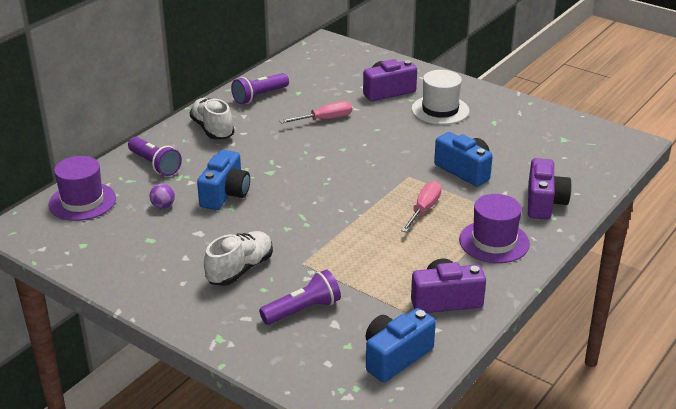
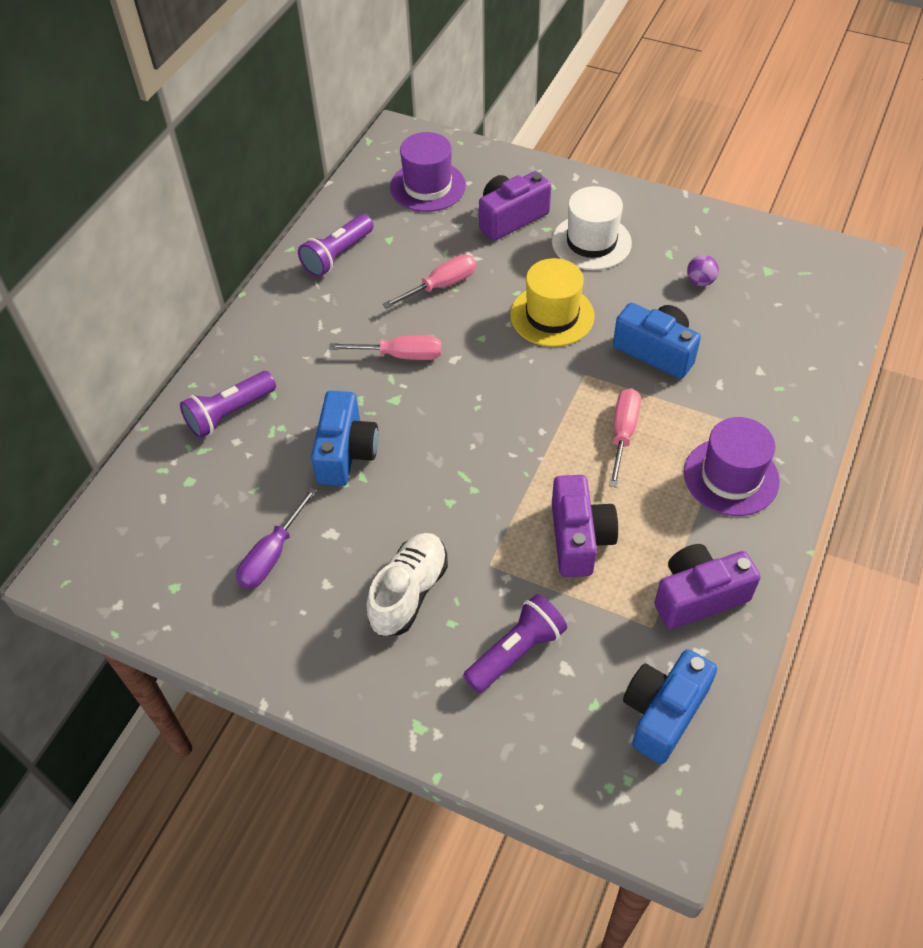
camera: 10 degrees left, 20 degrees up
(82, 201) = (148, 503): purple hat -> purple hat (428, 186)
(155, 165) = (229, 413): purple flashlight -> purple flashlight turned 105 degrees clockwise
(155, 238) = (272, 554): none -> purple screwdriver
(163, 206) = (265, 491): purple ball -> purple ball (700, 281)
(212, 129) = (291, 330): white shoe -> none
(282, 150) = (400, 355): none -> pink screwdriver
(397, 143) = (552, 315): none -> yellow hat
(544, 202) = (775, 393): purple camera -> purple camera (579, 538)

